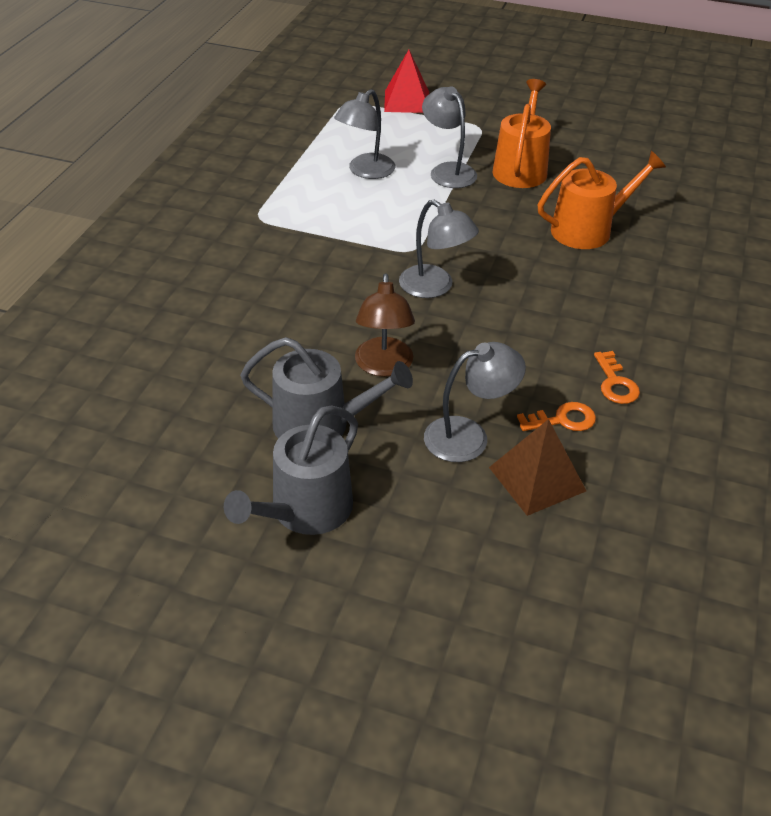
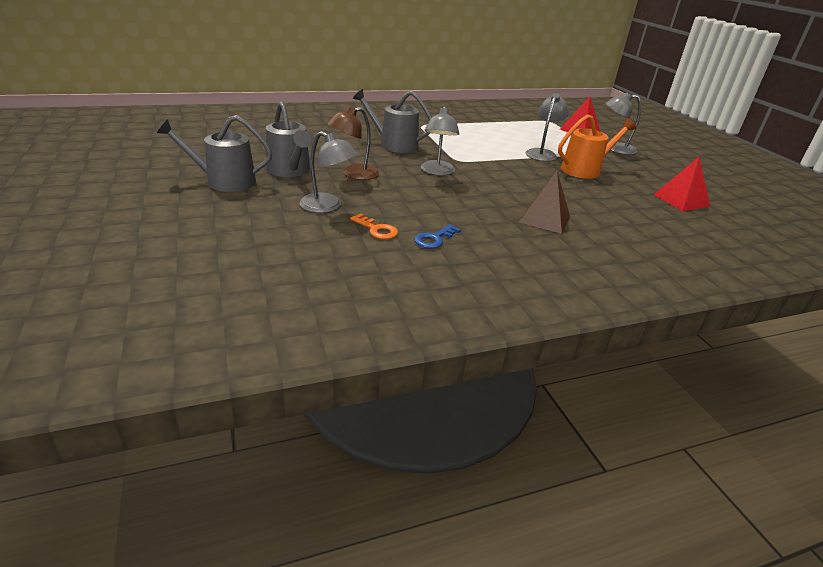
camera: 50 degrees right, 10 degrees down
(309, 279) = (394, 144): none -> grey watering can
(365, 171) = (501, 136): grey lamp -> grey lamp (615, 149)
(537, 479) = (315, 233): brown pyramid -> brown pyramid (544, 219)
(588, 230) = (567, 200): orange watering can -> none
(615, 383) = (434, 239): orange key -> blue key
(642, 153) = (681, 200): none -> red pyramid

